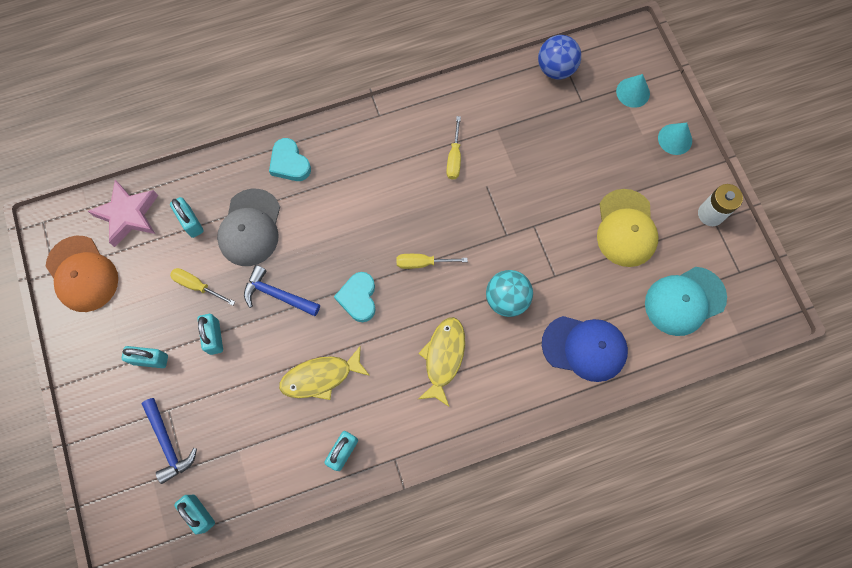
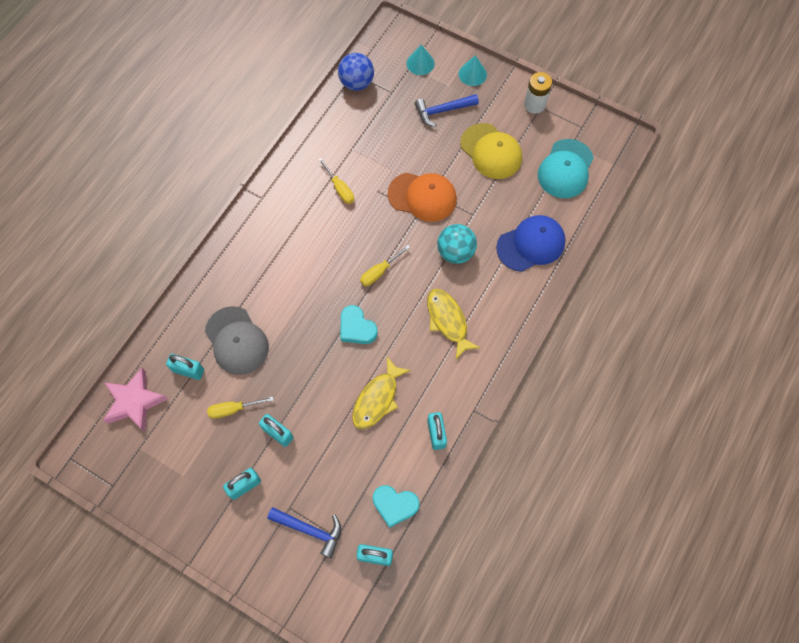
camera: 40 degrees left, 5 degrees down
(82, 274) = (136, 469): orange cap -> orange cap (422, 196)
(277, 295) = (297, 370): blue hammer -> blue hammer (442, 111)
(289, 163) = (226, 276): turquoise heart -> turquoise heart (395, 505)

